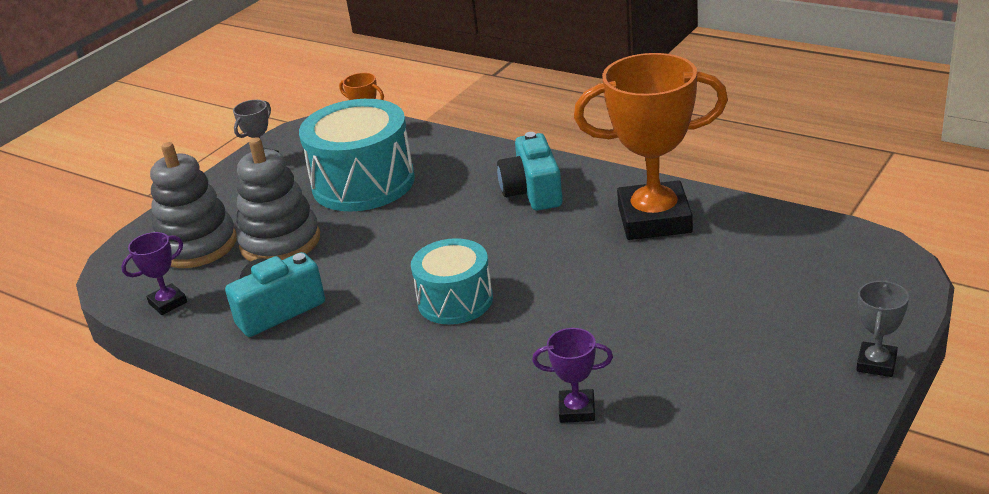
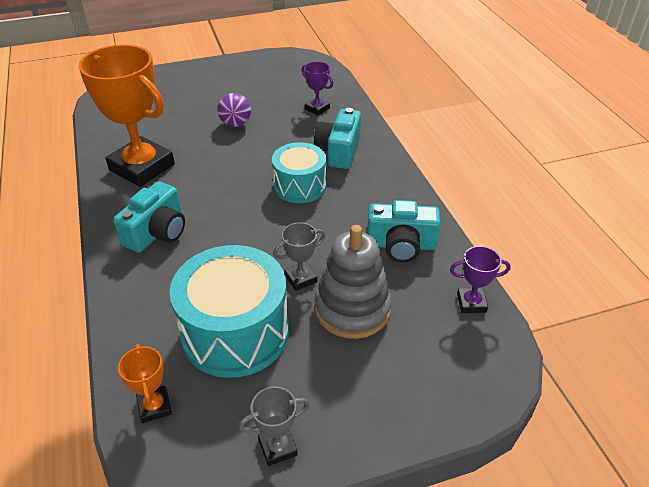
camera: 145 degrees left, 10 degrees up
(197, 245) = (416, 355): grey stacking toy -> none
(461, 366) = (338, 151): none -> turquoise camera
(647, 319) = (235, 124): none -> purple ball
(876, 363) = (196, 66): grey trophy -> grey trophy (301, 278)

